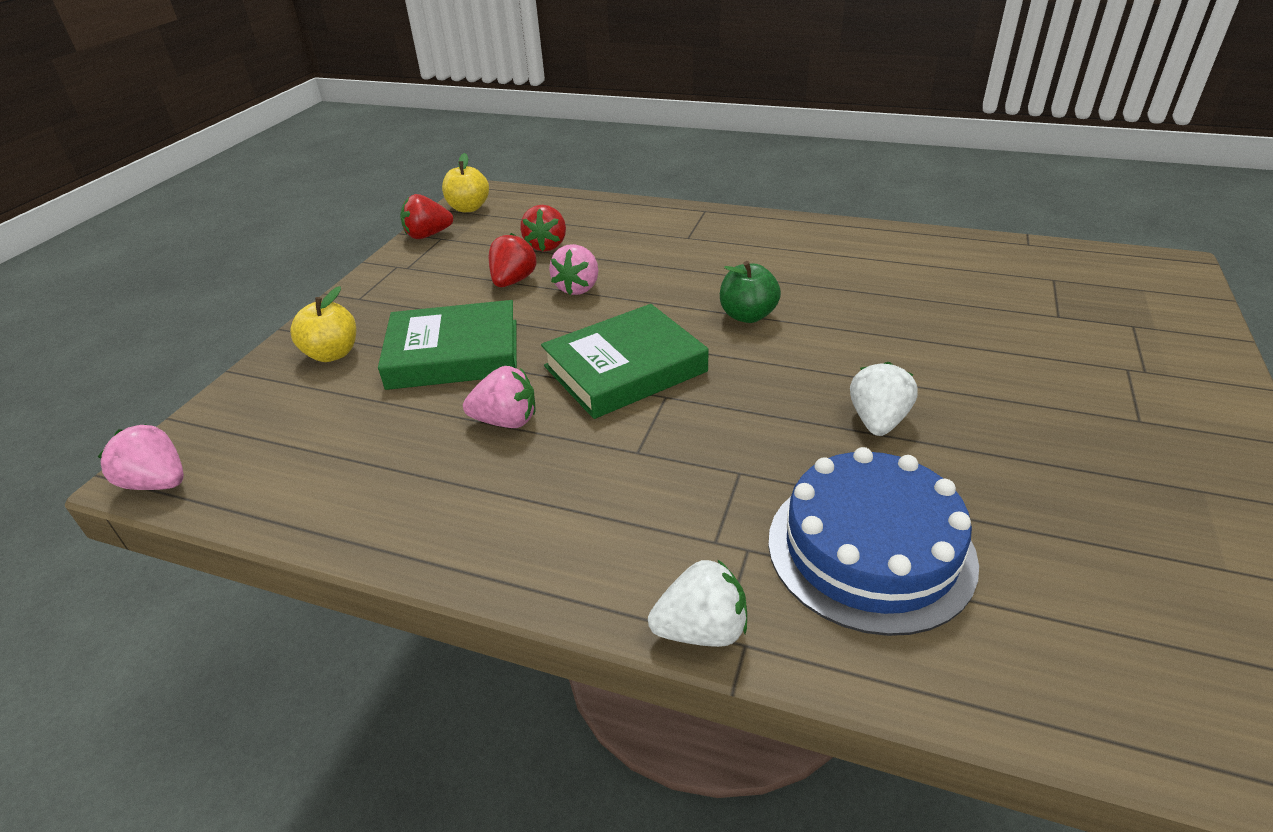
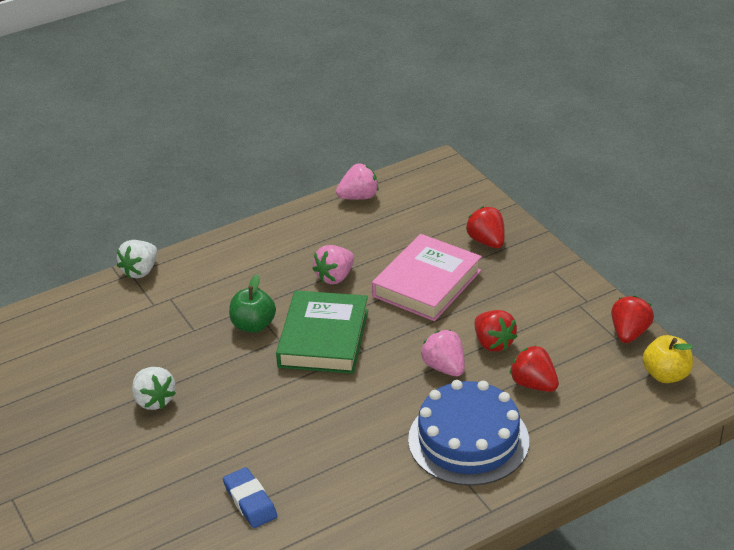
camera: 130 degrees right, 0 degrees up
(158, 483) = (426, 167): pink strawberry -> pink strawberry (359, 197)
(332, 354) = (487, 241): yellow apple -> red strawberry
(454, 354) = (427, 283): green book -> pink book
(747, 315) = (307, 422): green apple -> green apple (253, 325)
(870, 549) = (103, 337): blue cake -> blue cake (468, 440)
(872, 293) = (250, 501): none -> blue eraser

